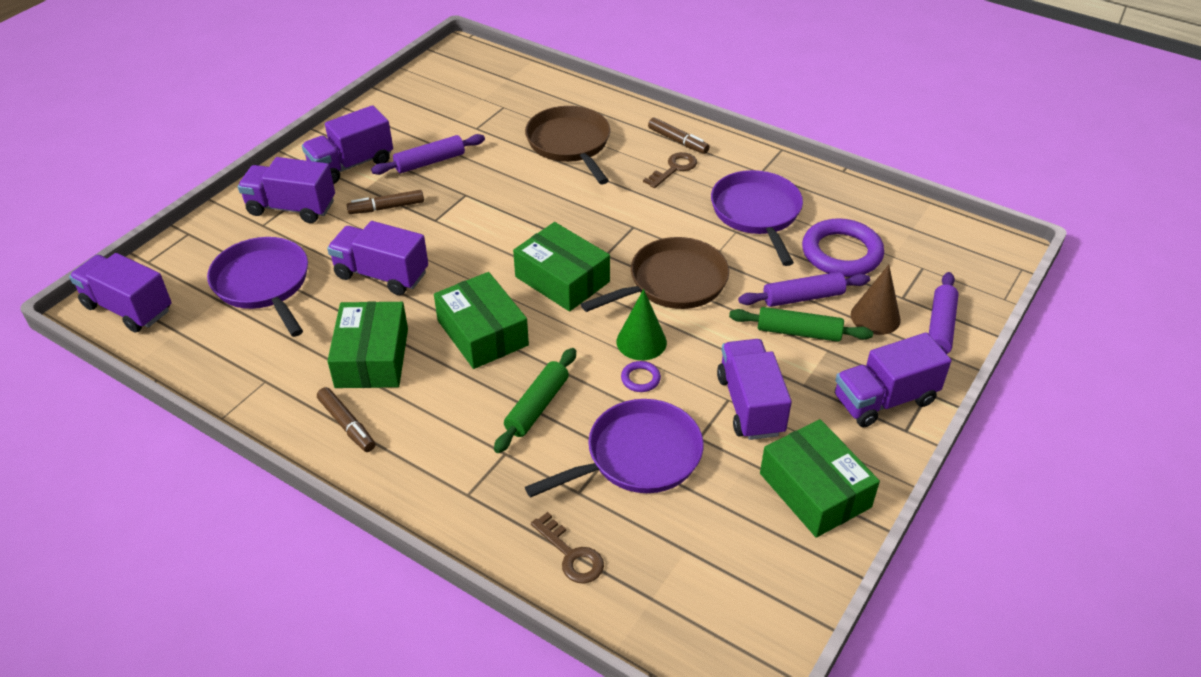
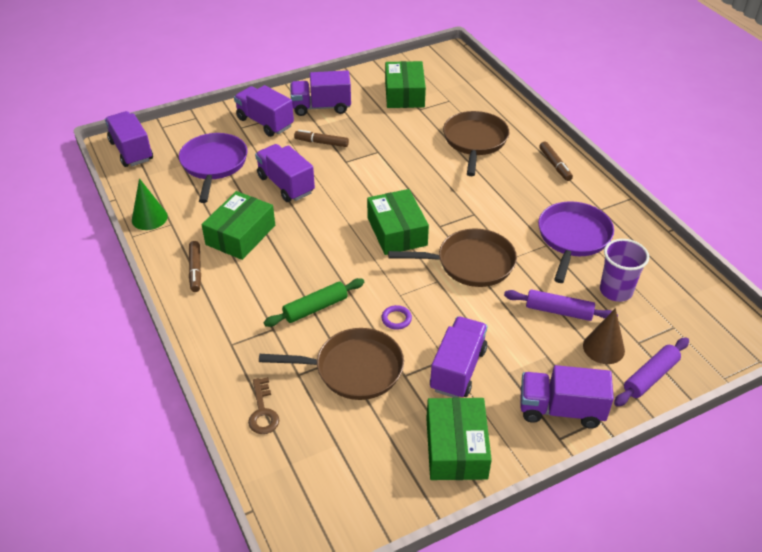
camera: 30 degrees right, 0 degrees up
(430, 162) = (371, 122): purple rolling pin -> none
(482, 333) = (318, 246): green box -> green box (404, 94)
(637, 456) = (353, 369): purple pan -> brown pan
(641, 342) = (416, 294): green cone -> green cone (149, 218)
(674, 169) = (536, 184): brown key -> none
(798, 332) = (535, 334): green rolling pin -> none
(841, 253) = (615, 291): purple ring -> purple cup

